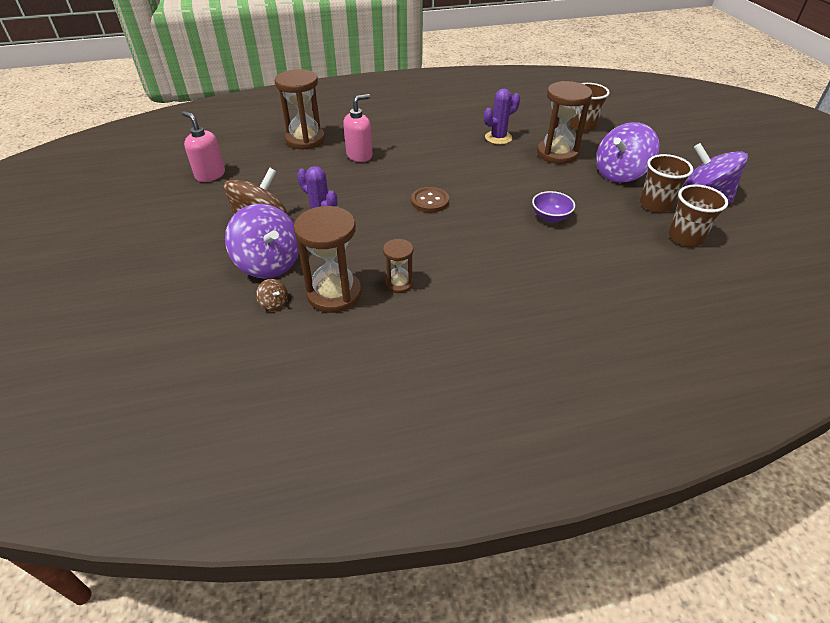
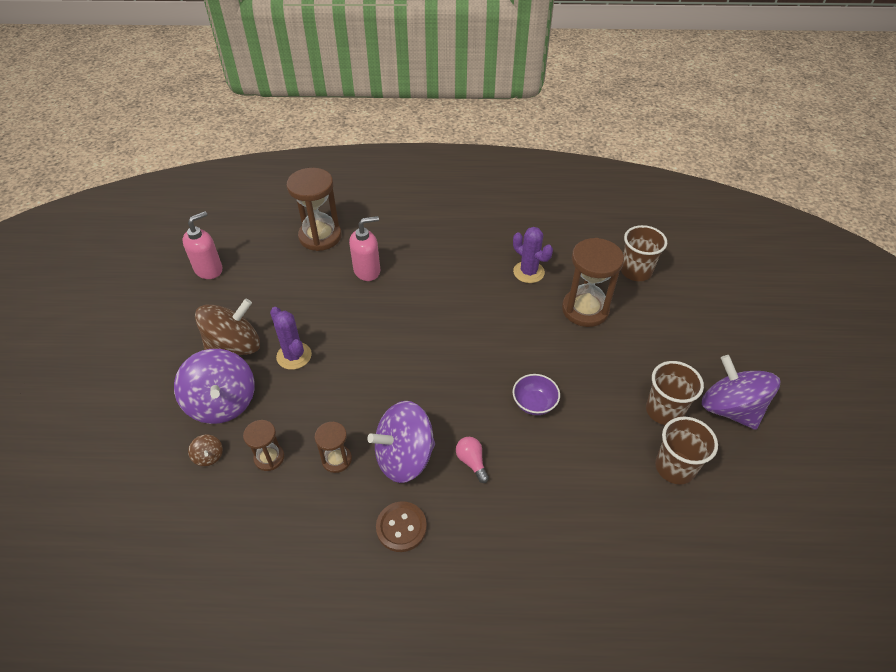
camera: 15 degrees right, 5 degrees up
(210, 175) = (209, 269): pink soap dispenser -> pink soap dispenser turned 75 degrees clockwise
(334, 294) = (269, 458): brown hourglass -> brown hourglass, size x0.54
(430, 201) = (414, 352): brown button -> brown button (401, 527)
(498, 138) = (528, 272): purple cactus -> purple cactus turned 60 degrees clockwise
(520, 263) = (472, 462): none -> pink light bulb
(620, 174) = (644, 355): purple spinning top -> purple spinning top (404, 457)

